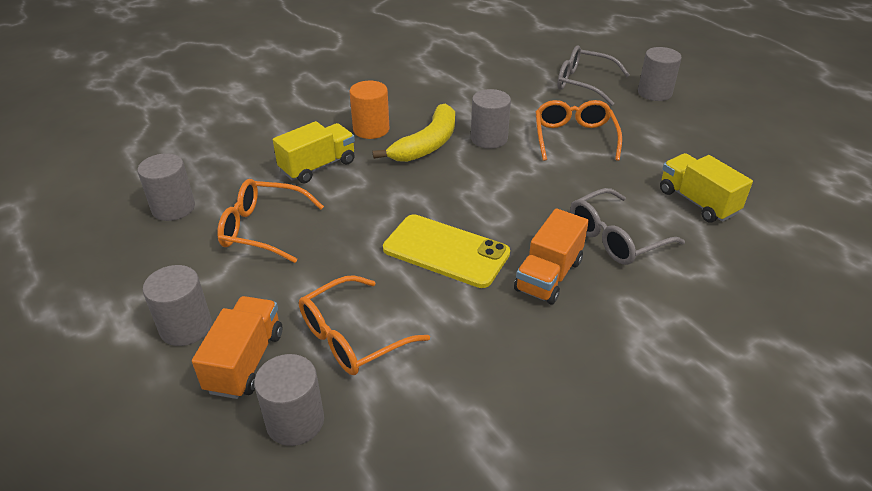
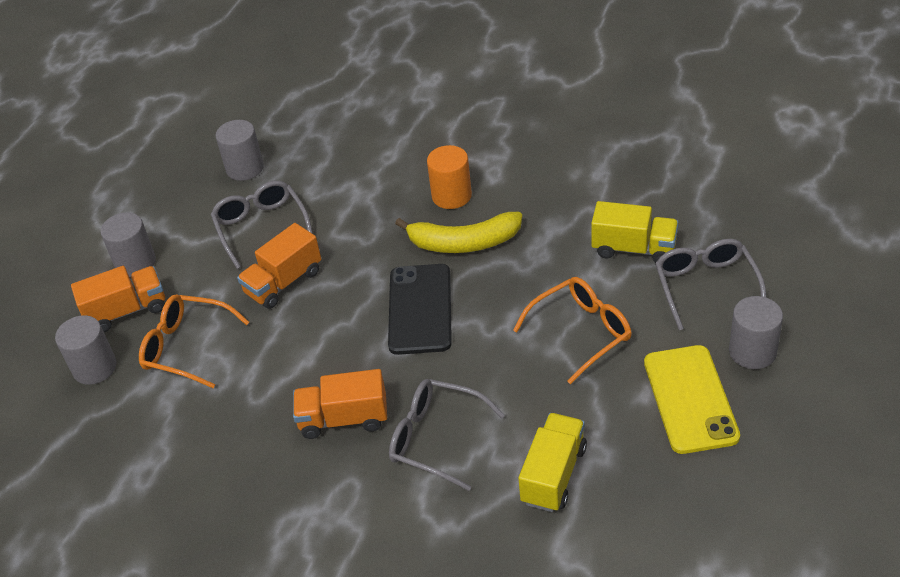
camera: 60 degrees right, 5 degrees up
(263, 229) = (261, 227): orange glasses -> grey glasses
(318, 166) = (365, 202): yellow truck -> yellow truck (634, 249)
(349, 244) = (283, 282): none -> orange truck
(446, 251) = (322, 341): yellow phone -> yellow phone (690, 399)
(471, 190) = (420, 309): none -> black phone
(489, 138) = (515, 276): grey cylinder -> none

